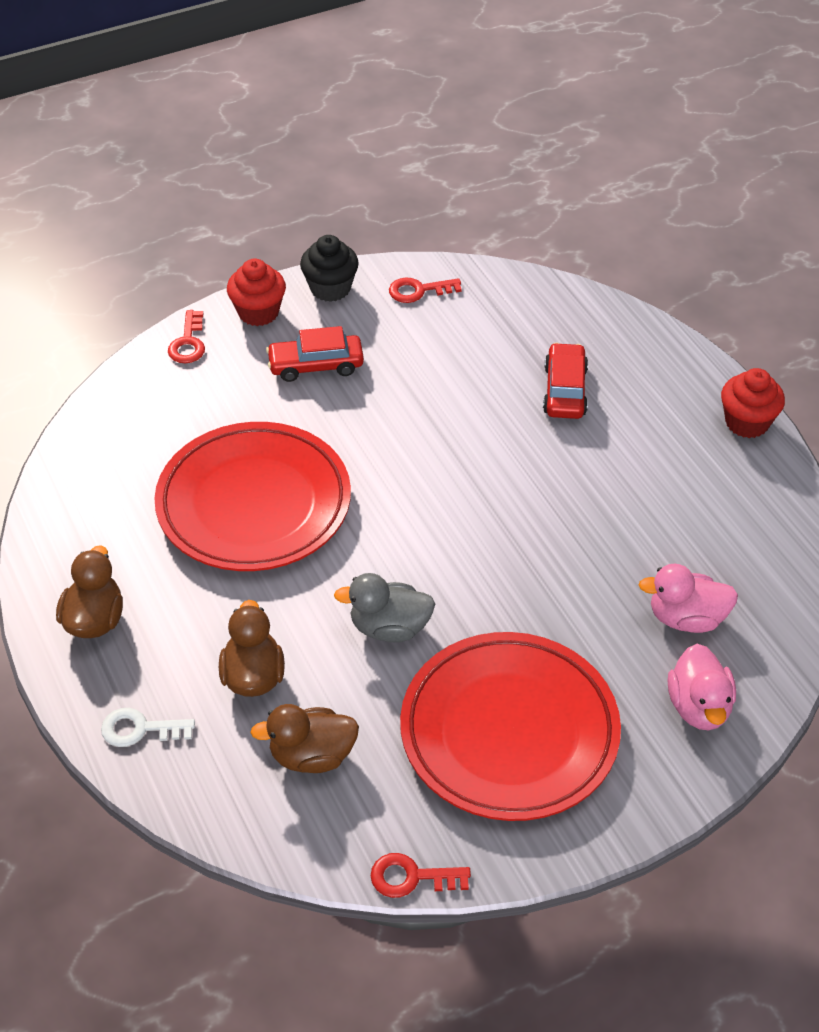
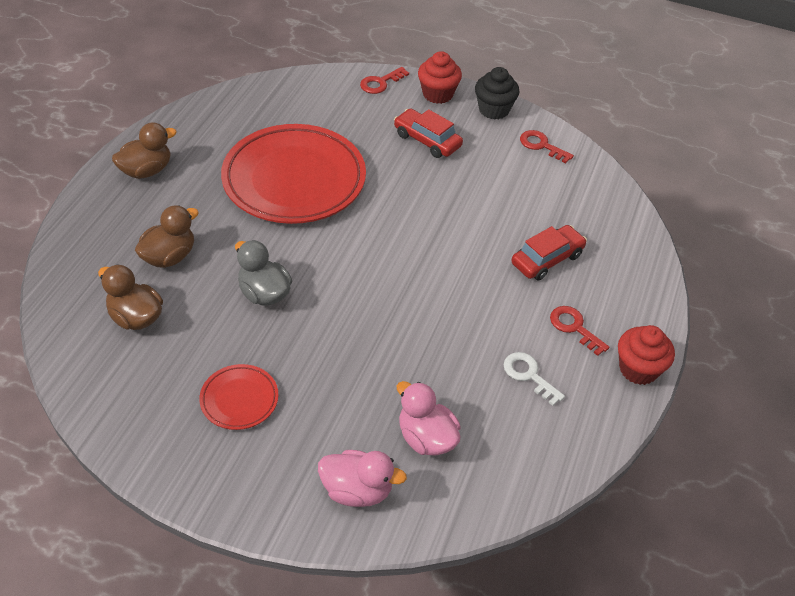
camera: 45 degrees right, 0 degrees up
(140, 729) = (88, 234): white key -> white key (529, 375)
(411, 877) = (86, 418): red key -> red key (574, 327)
(509, 732) = (239, 399): red plate -> red plate, size x0.45
(699, 707) = (357, 490): pink duck -> pink duck turned 120 degrees counterclockwise

